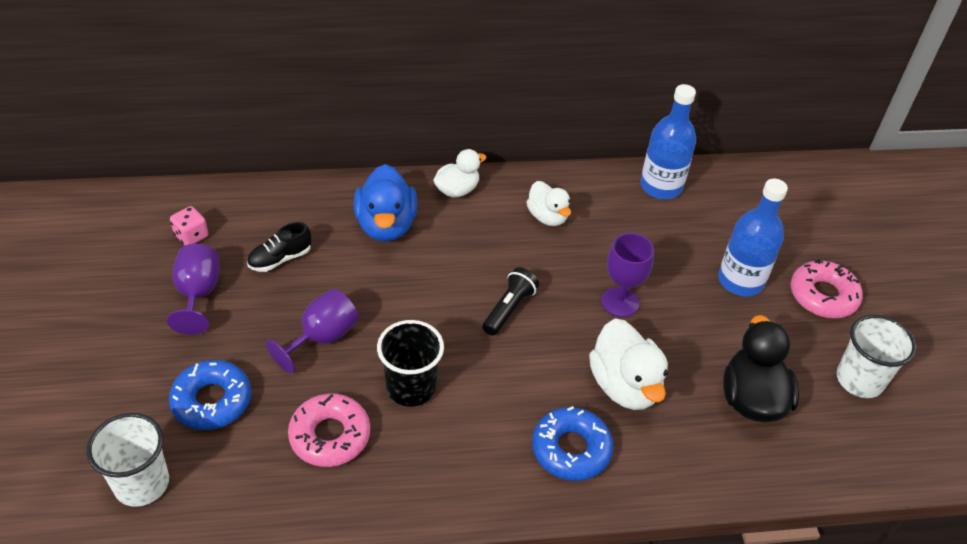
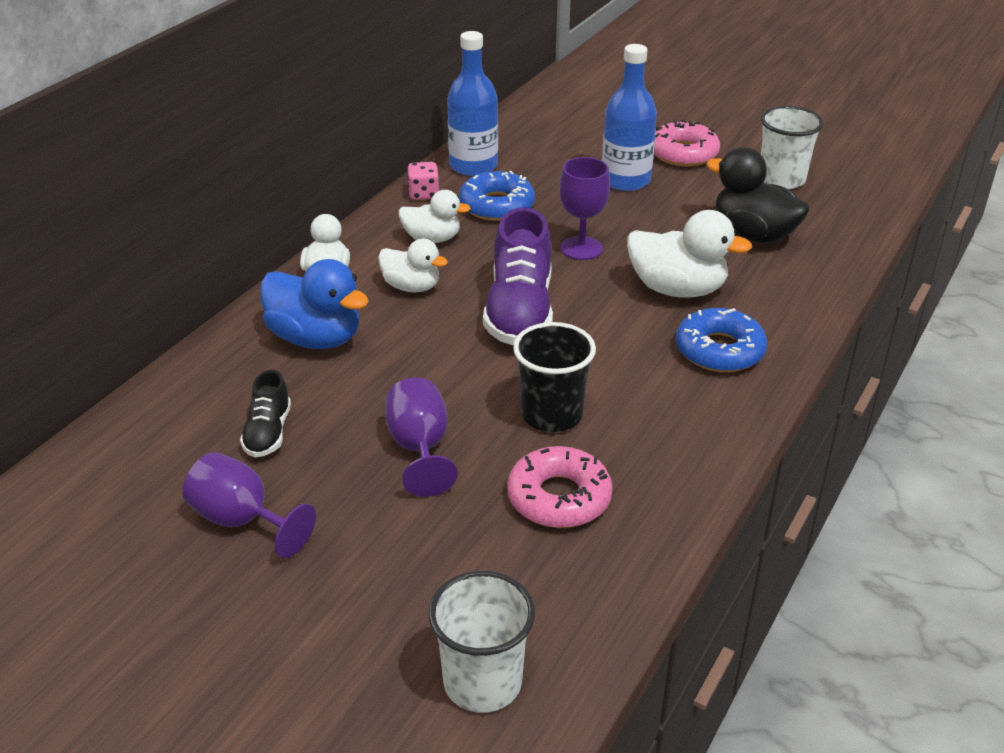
camera: 50 degrees left, 10 degrees down
(191, 236) = (139, 490): pink dice -> pink dice (423, 194)
(212, 401) = (419, 572): blue donut -> blue donut (496, 205)
(482, 238) = (411, 287): none -> white duck
(509, 309) = (519, 311): black flashlight -> purple shoe

